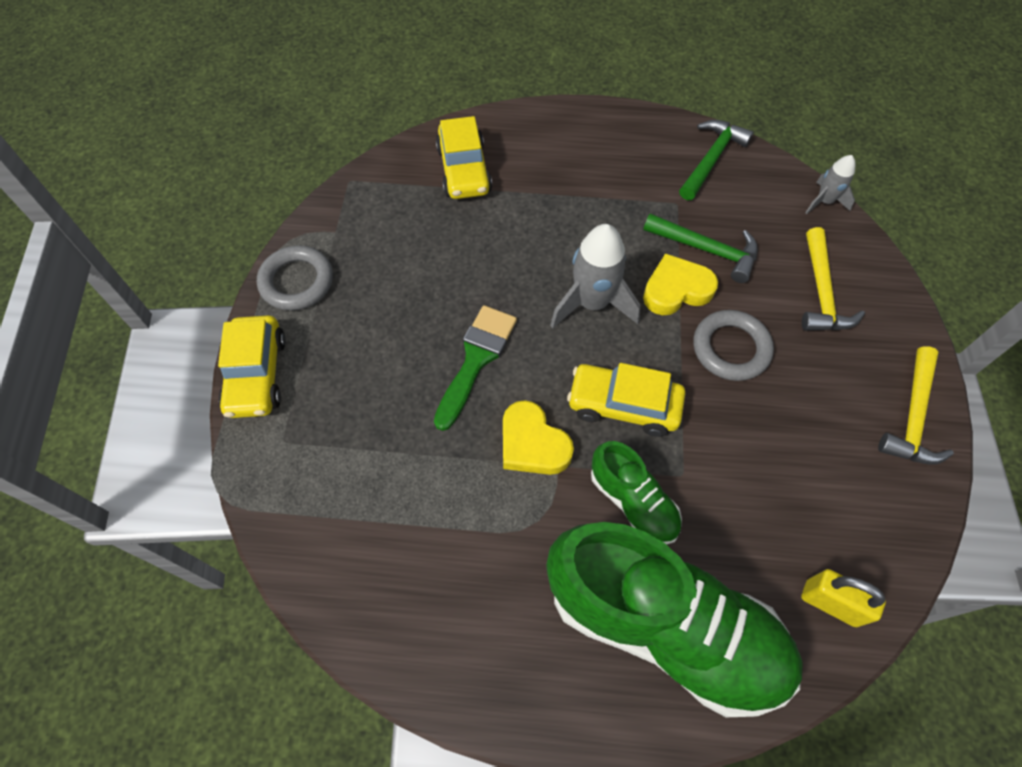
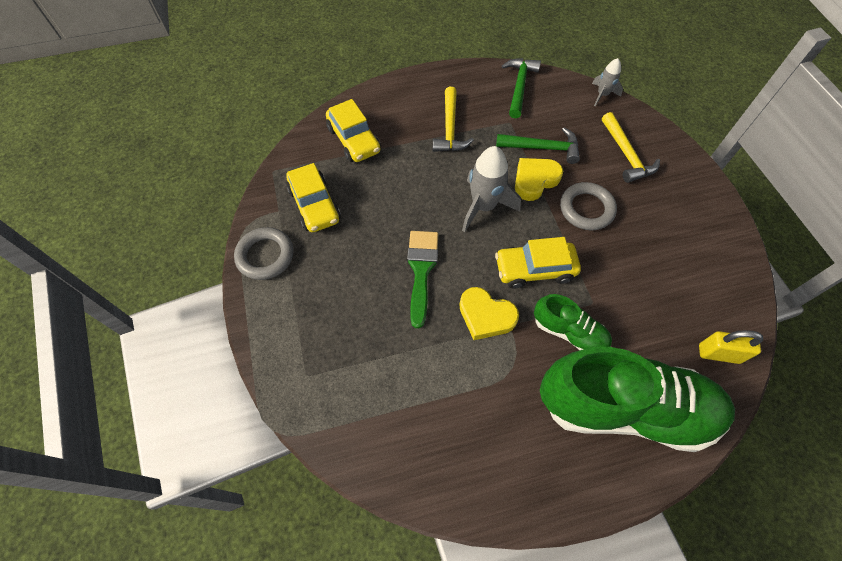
camera: 20 degrees left, 0 degrees up
(257, 374) = (265, 333): yellow car -> yellow car (315, 205)
(912, 417) = (715, 218): yellow hammer -> yellow hammer (450, 129)

